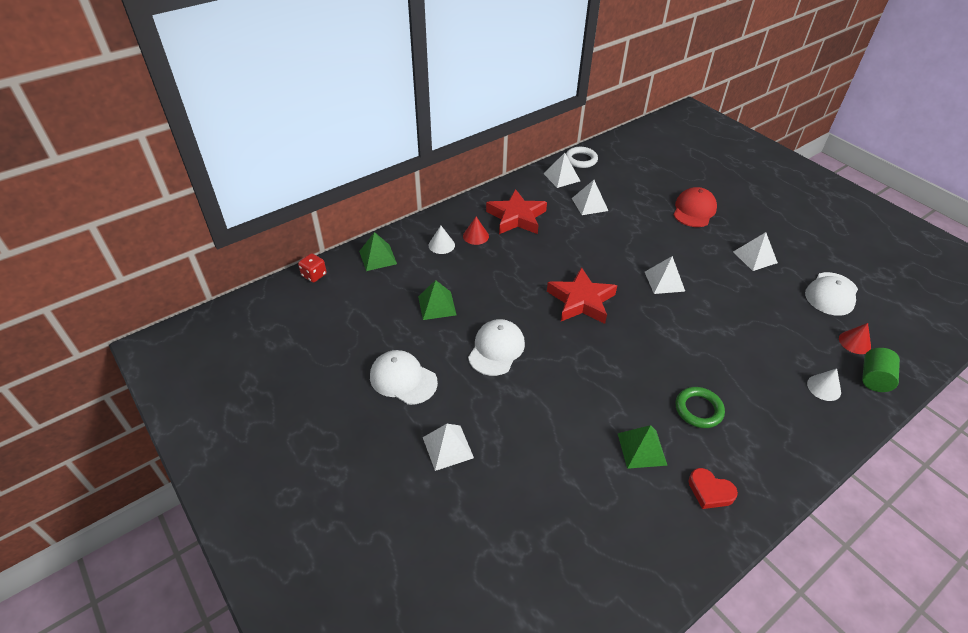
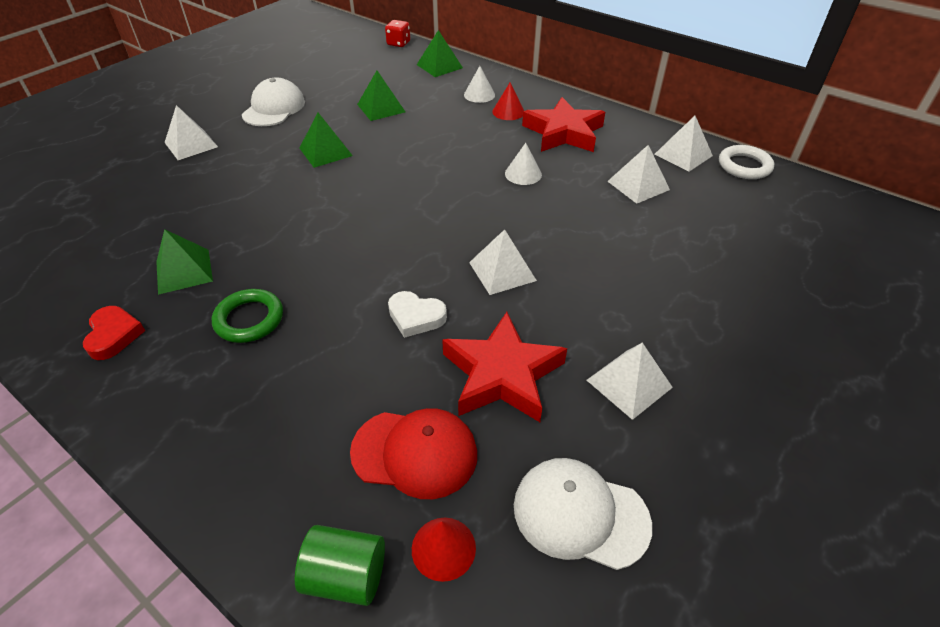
camera: 75 degrees right, 0 degrees up
(496, 349) = (325, 151): white cap -> green pyramid
(581, 301) = (427, 199): red star -> red star (502, 374)
(694, 210) = (712, 296): red cap -> red cap (415, 453)
(702, 326) = (416, 317): none -> white heart
(710, 491) = (114, 335): red heart -> red heart turned 150 degrees clockwise
(824, 387) = (310, 481): white cone -> white cone (523, 174)

